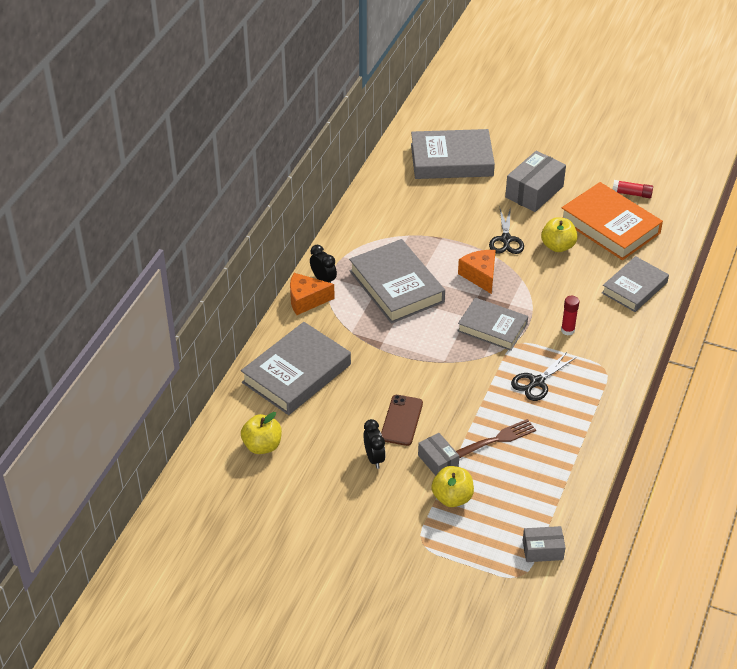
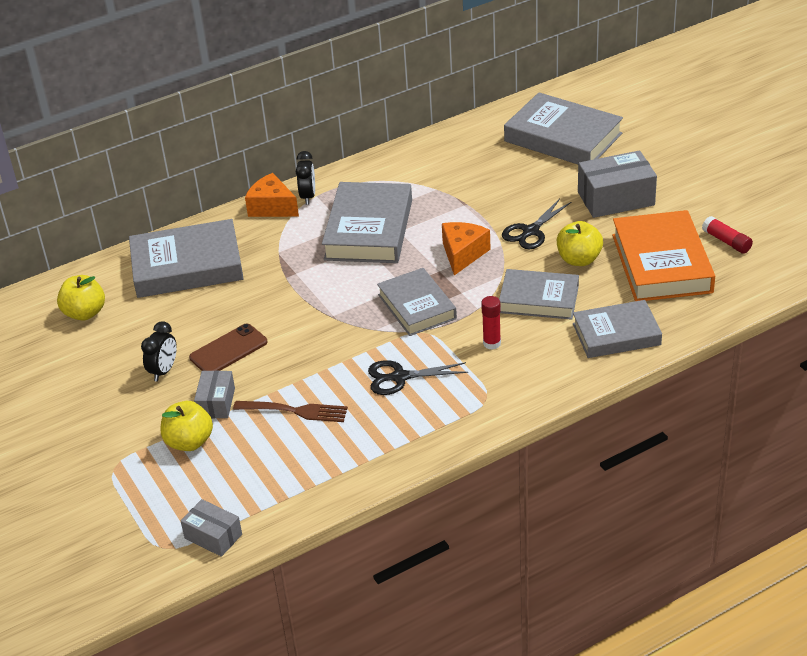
camera: 40 degrees right, 5 degrees down
(563, 286) = (539, 299): none -> grey book

